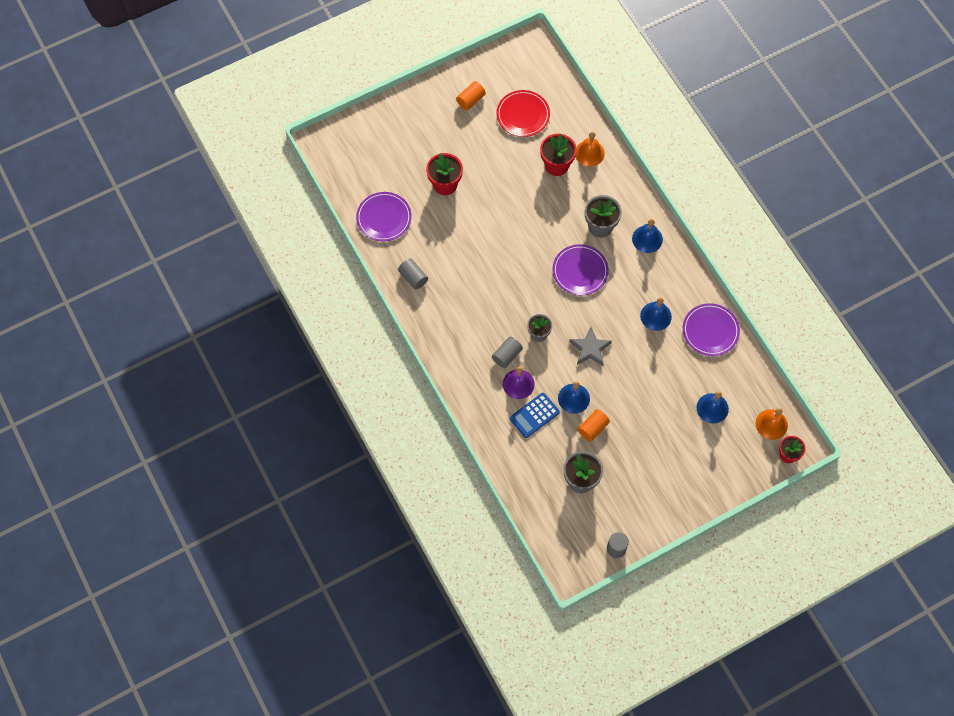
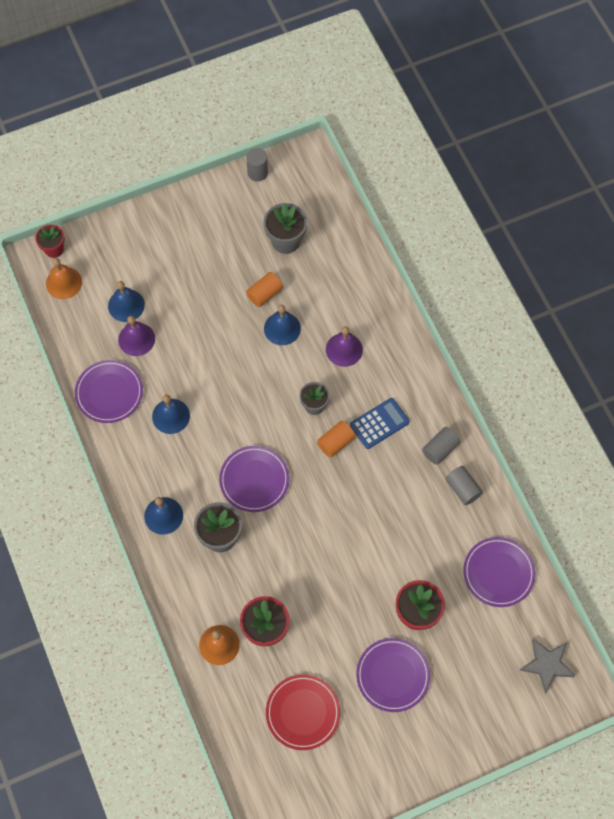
camera: 175 degrees left, 0 degrees up
(460, 143) = (393, 675): none -> purple plate
(470, 100) = (374, 743): orange cylinder -> orange cylinder (336, 443)
(507, 355) = (354, 383): grey cylinder -> grey cylinder (440, 449)
(534, 415) = (329, 313): blue calculator -> blue calculator (379, 423)
(590, 348) = (255, 383): grey star -> grey star (547, 664)
(697, 378) = (136, 339): none -> purple bell

